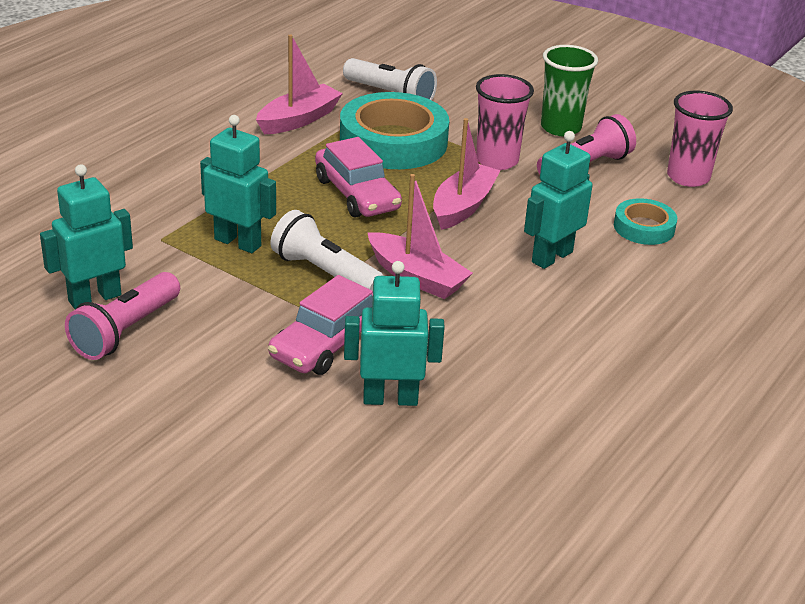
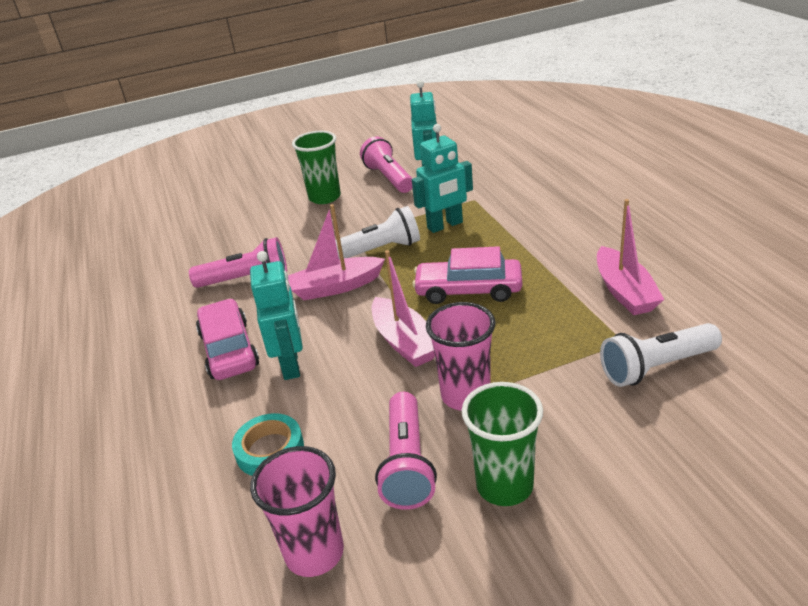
camera: 130 degrees right, 0 degrees up
(216, 373) = (324, 197): none -> green cup
(328, 342) = (309, 236): pink car -> pink car (229, 350)
(390, 398) = (241, 244): turquoise robot -> none
(393, 141) = (548, 337): turquoise tape -> none
(458, 353) = (246, 279): none -> pink flashlight

